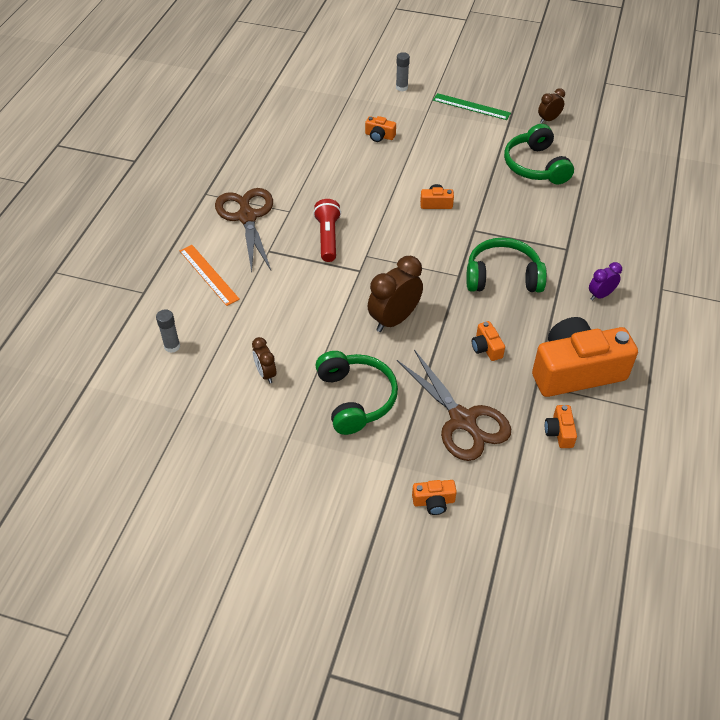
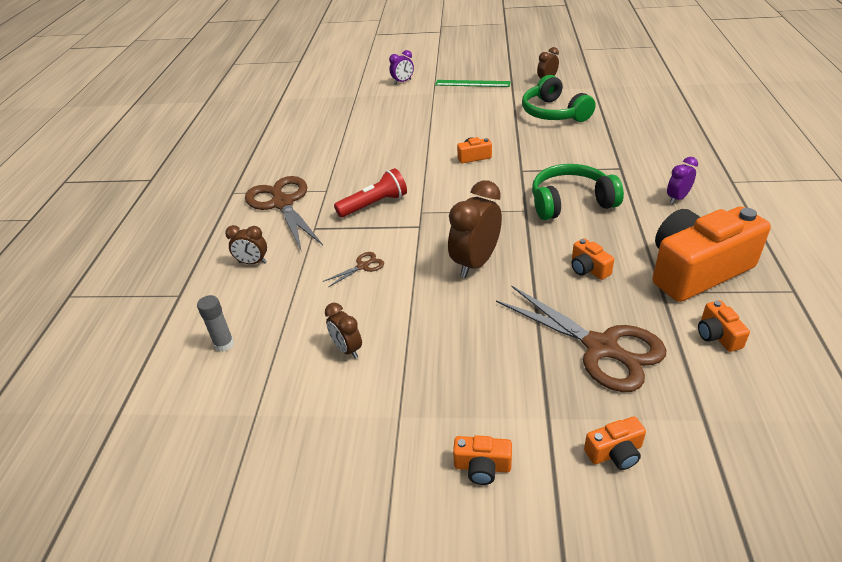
camera: 10 degrees left, 10 degrees down
(209, 274) = (253, 262): orange ruler -> brown clock
(299, 300) = (362, 266): none -> brown scissors
(328, 237) = (374, 204): red flashlight -> red flashlight turned 75 degrees clockwise
(356, 398) = (465, 352): green headphones -> none
(379, 136) = (396, 118): orange camera -> orange camera (482, 467)
(401, 87) = (402, 82): grey glue stick -> purple clock

